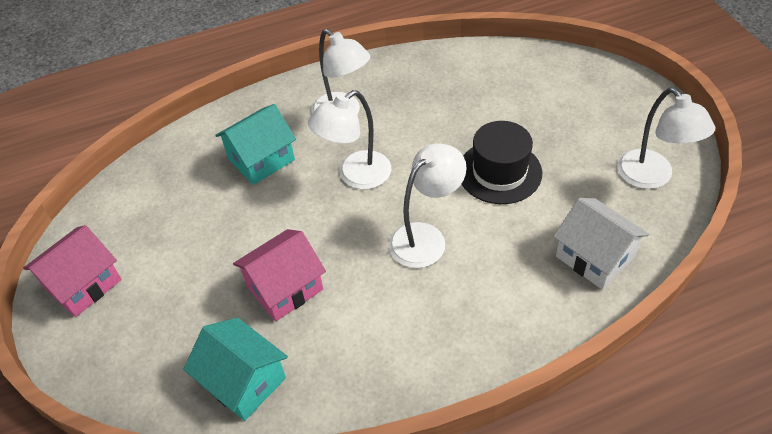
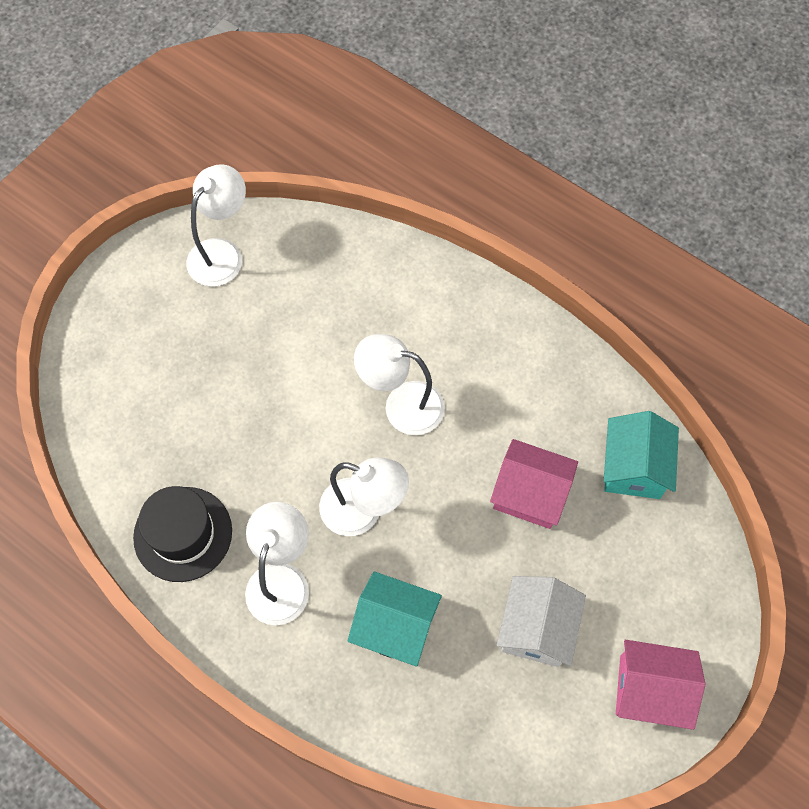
camera: 125 degrees left, 15 degrees up
(499, 172) = (283, 380): black hat -> black hat (183, 534)
(594, 257) = (344, 265): white house -> white house (536, 628)

